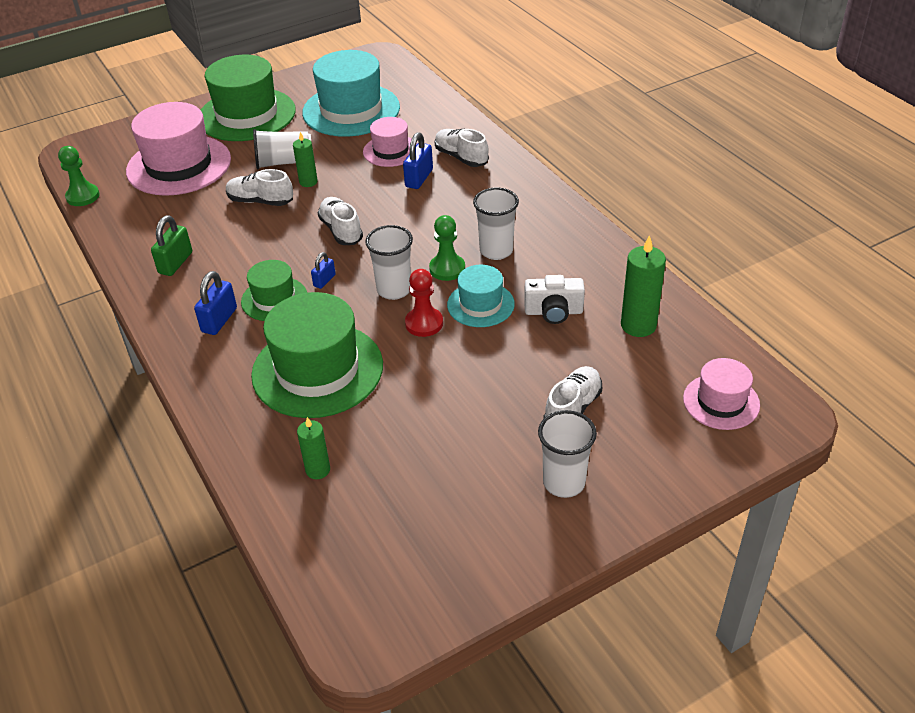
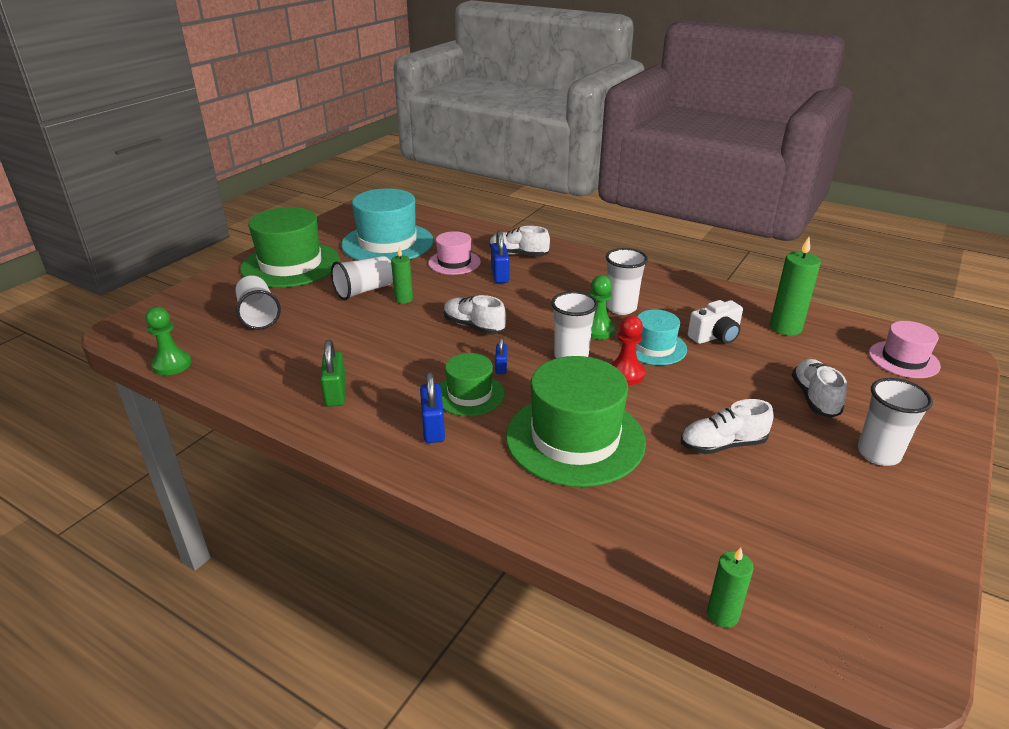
camera: 30 degrees left, 10 degrees down
(179, 165) = (258, 315): pink hat -> white cup
(260, 201) = (373, 323): white shoe -> white shoe (722, 445)
(318, 470) = (673, 523): green candle -> green candle (722, 615)

